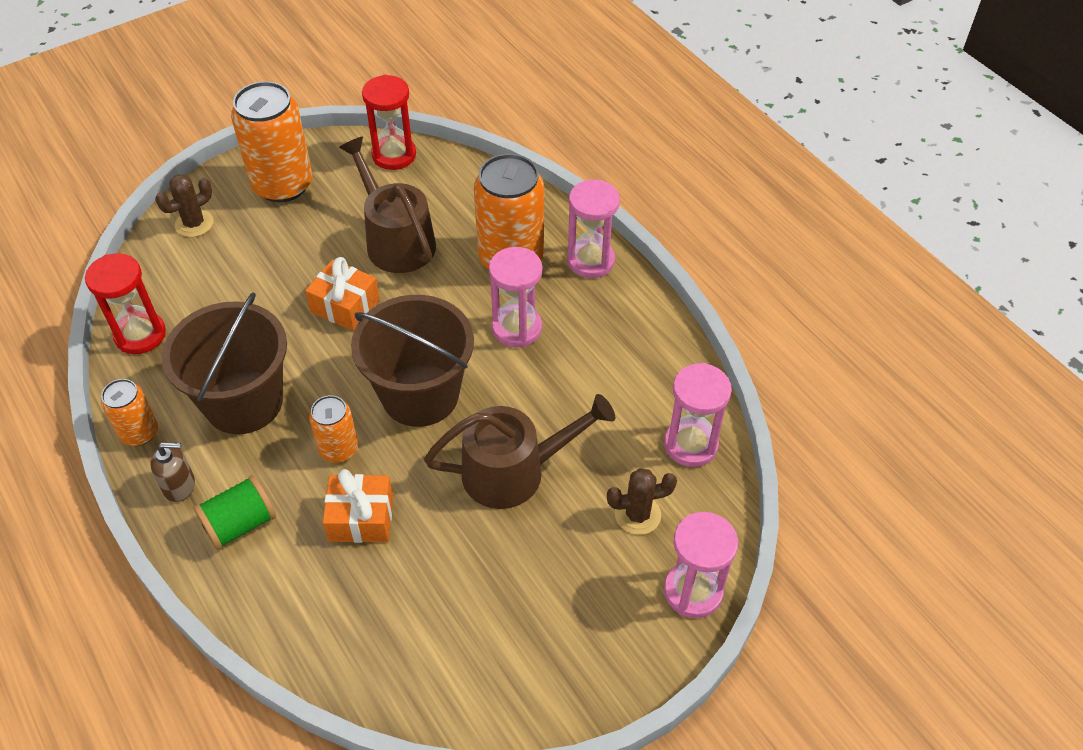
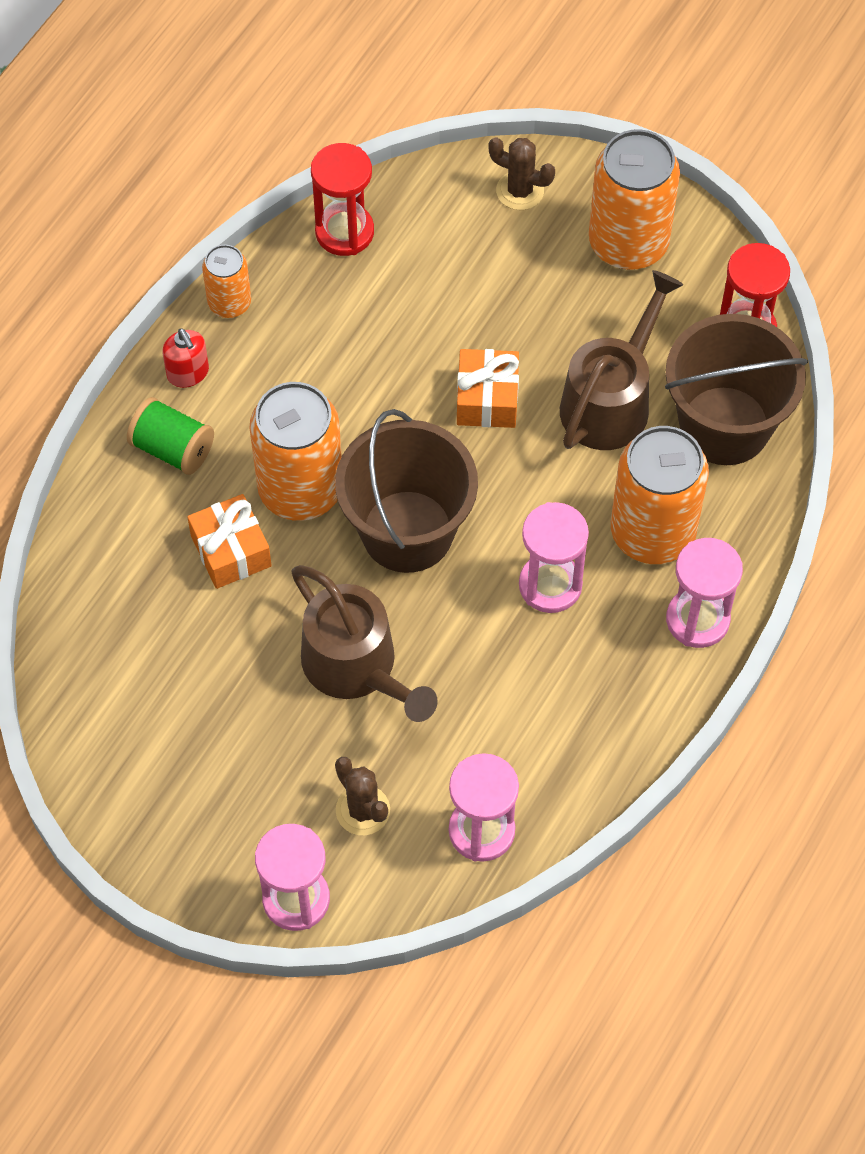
camera: 65 degrees right, 10 degrees up
(179, 486) = (188, 373): brown soap dispenser -> red soap dispenser
(243, 402) = (312, 372): brown bucket -> brown bucket (724, 425)
(339, 449) = (300, 489): orange can -> orange can, size x1.87

